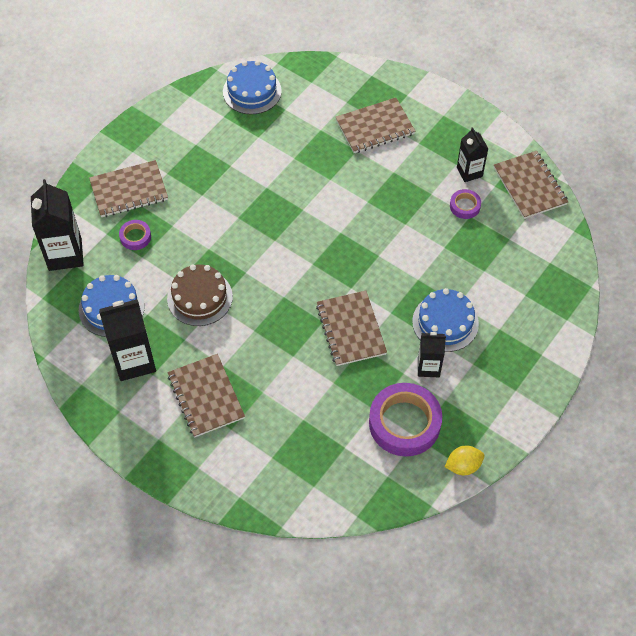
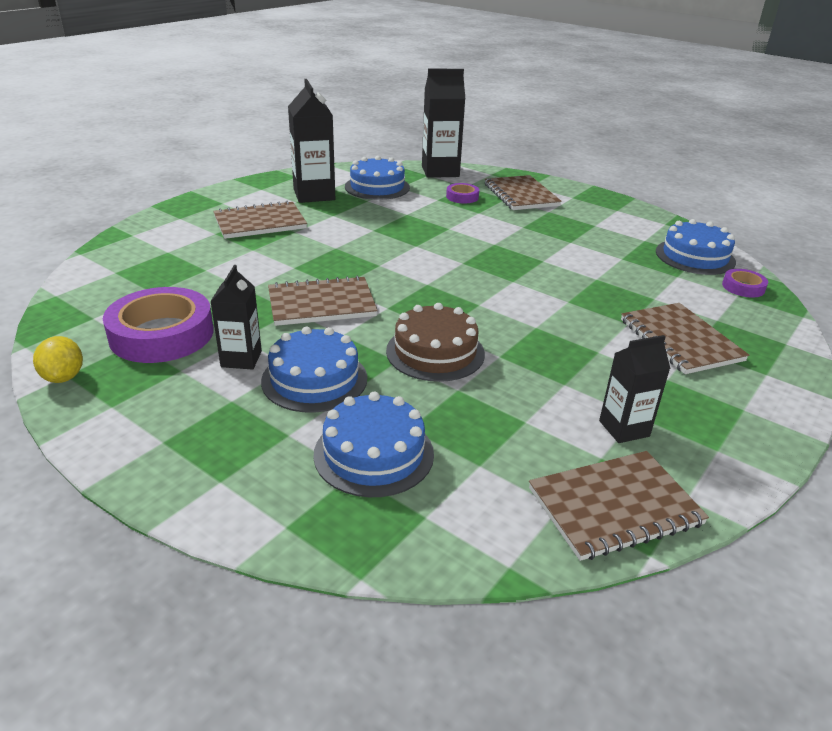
camera: 90 degrees right, 25 degrees down
(199, 297) = (384, 222): brown cake -> brown cake (435, 352)
(465, 206) = (545, 417): purple tape -> purple tape (743, 287)
(509, 286) = (374, 454): none -> blue cake

